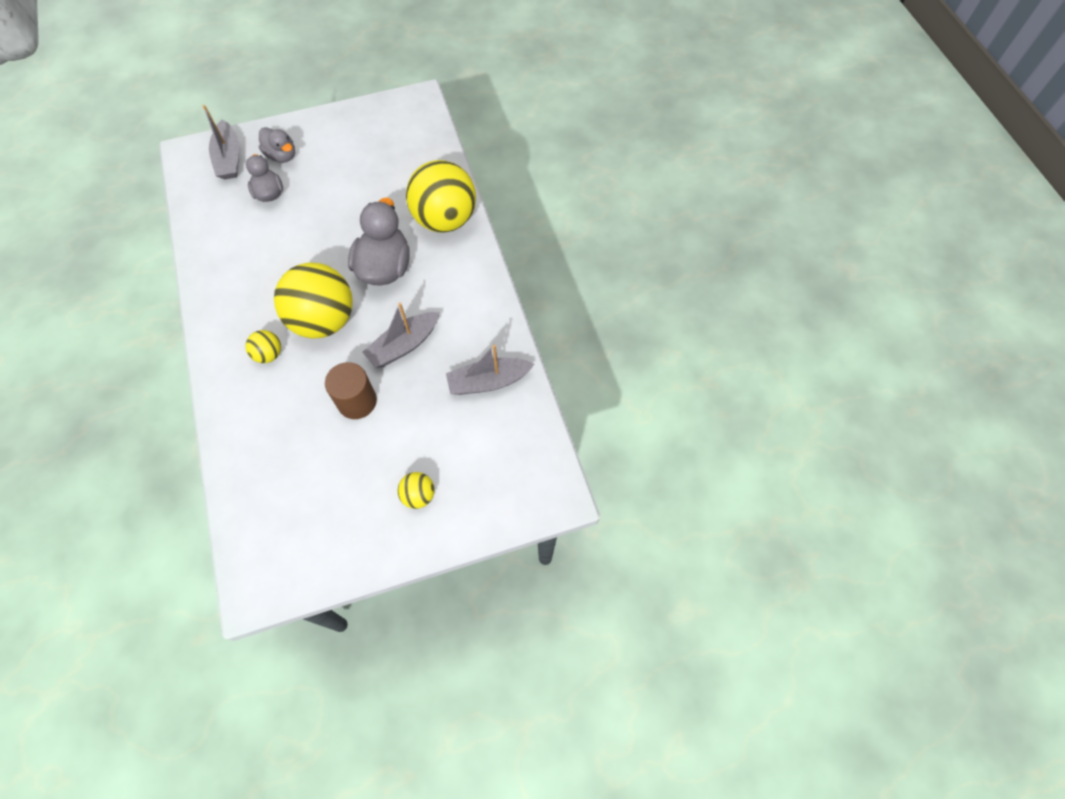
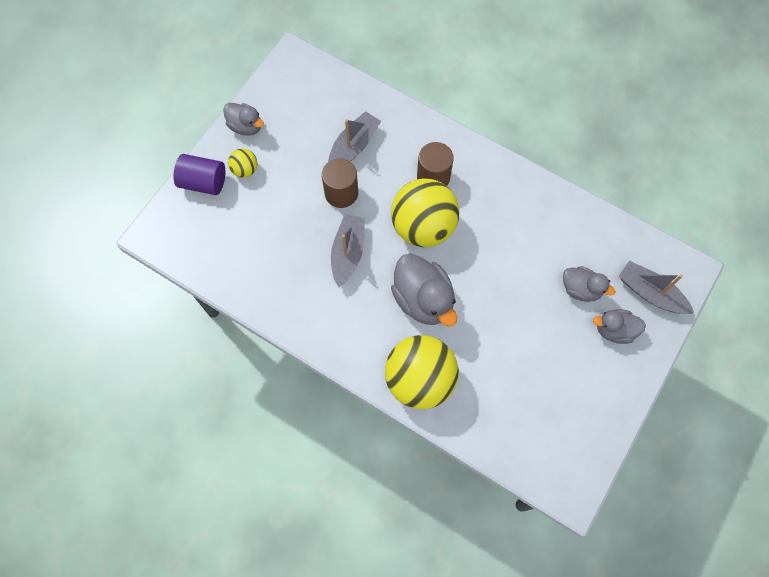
camera: 140 degrees right, 5 degrees up
(269, 354) = (433, 177): yellow ball -> brown cylinder
(375, 545) = (246, 126): none -> grey duck
(468, 514) = (203, 182): none -> purple cylinder
(488, 381) = (263, 273): grey boat -> grey boat (353, 146)

